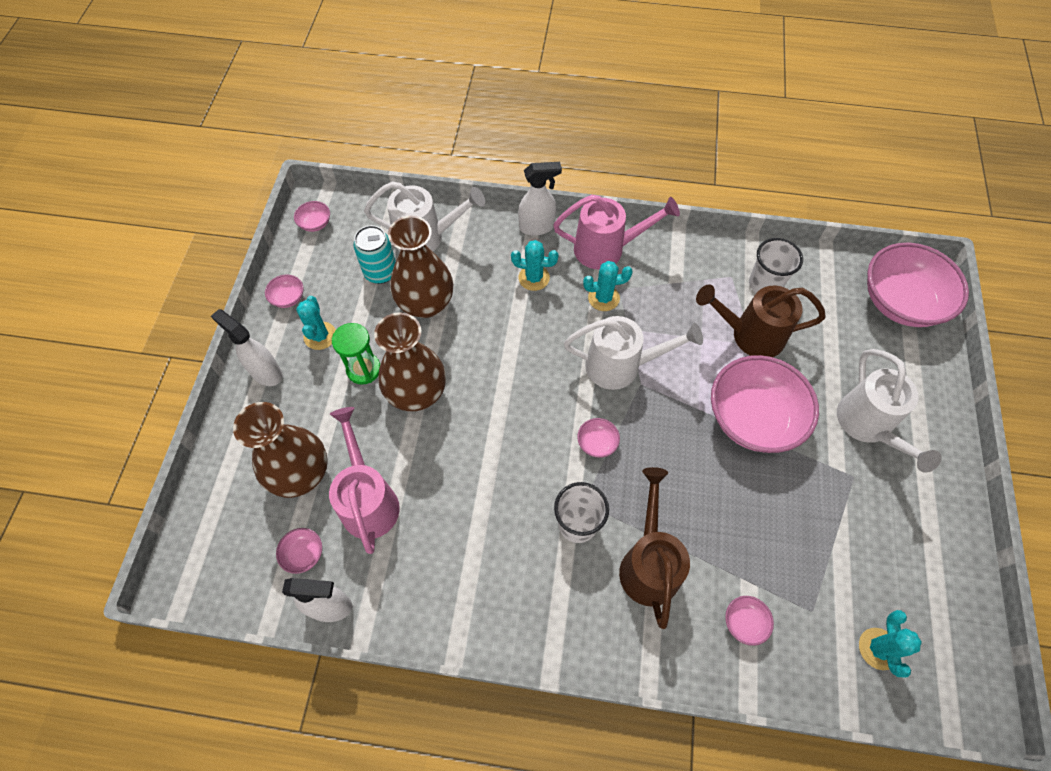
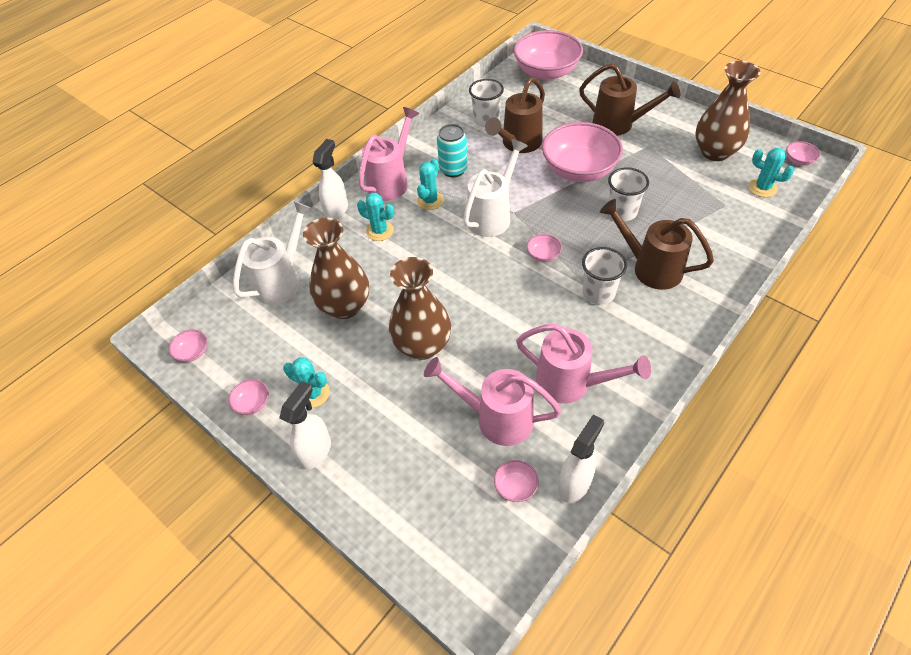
camera: 55 degrees left, 10 degrees down
(266, 372) = (316, 451): white spray bottle -> white spray bottle turned 135 degrees clockwise
(301, 473) = (438, 460): brown vase -> brown vase (715, 152)
(363, 369) = (372, 374): green hourglass -> none
(380, 272) = (288, 324): turquoise can -> turquoise can (453, 170)
(443, 550) = (571, 383): none -> pink watering can
(534, 278) = (380, 231): turquoise cactus -> turquoise cactus turned 75 degrees clockwise
(717, 495) = (622, 212): none -> white cup
(744, 622) = (716, 239): pink bowl -> pink bowl (798, 161)
(867, 426) = (619, 124): white watering can -> brown watering can

